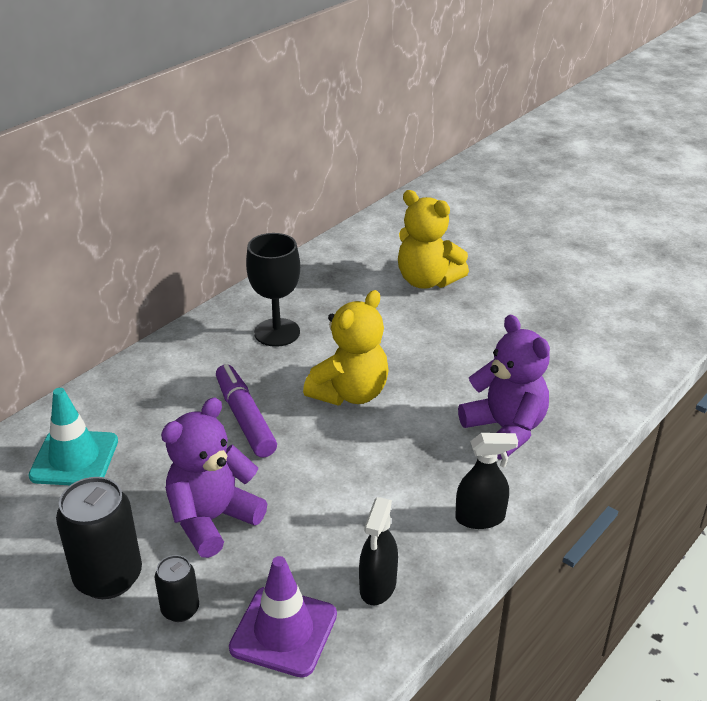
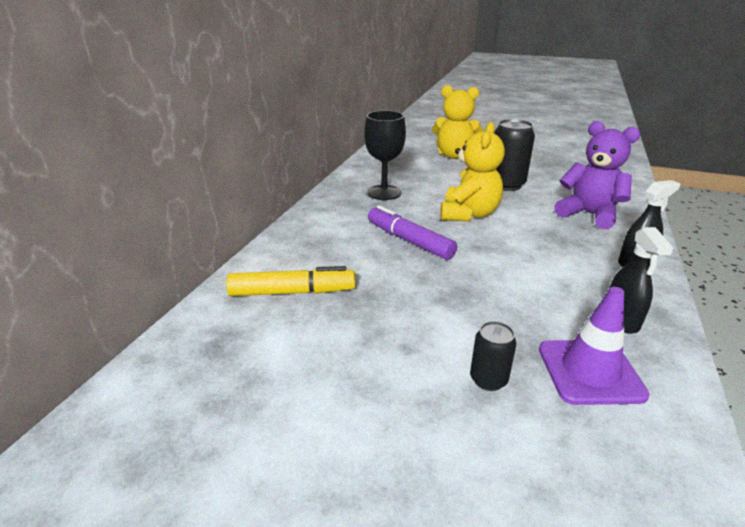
camera: 20 degrees left, 5 degrees down
(74, 458) = (292, 292): turquoise traffic cone -> yellow marker
(108, 577) = (400, 372): black can -> black can (506, 185)
(212, 520) = (449, 307): purple teddy bear -> none

